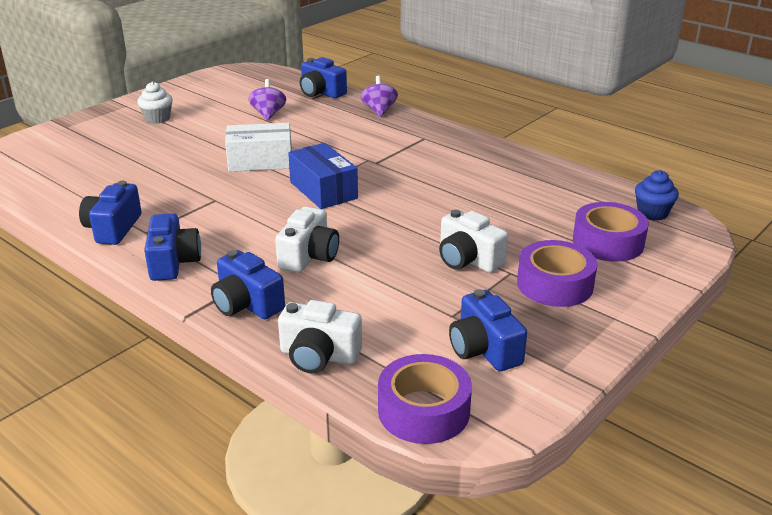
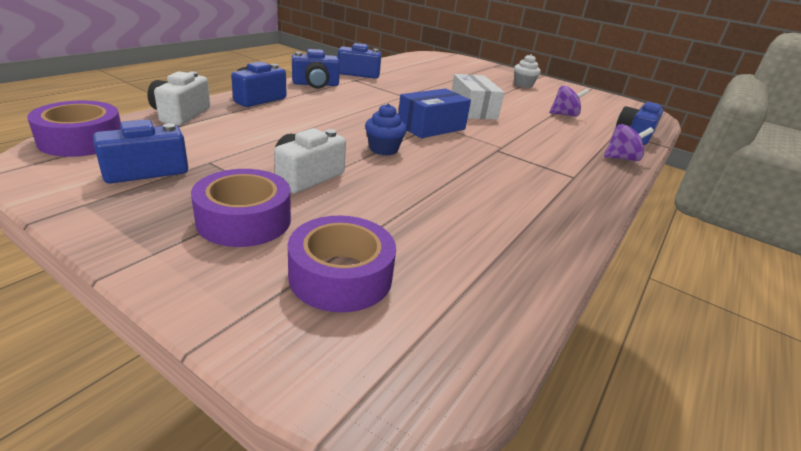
camera: 80 degrees right, 0 degrees up
(309, 256) = (319, 117): white camera -> none
(652, 213) = (440, 342): blue cupcake -> blue cupcake (383, 149)

